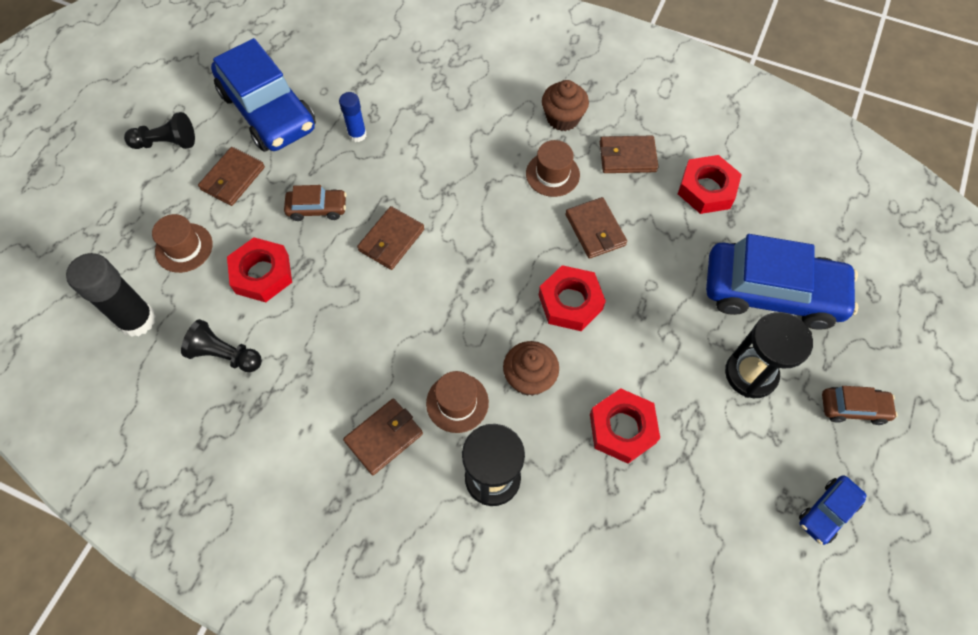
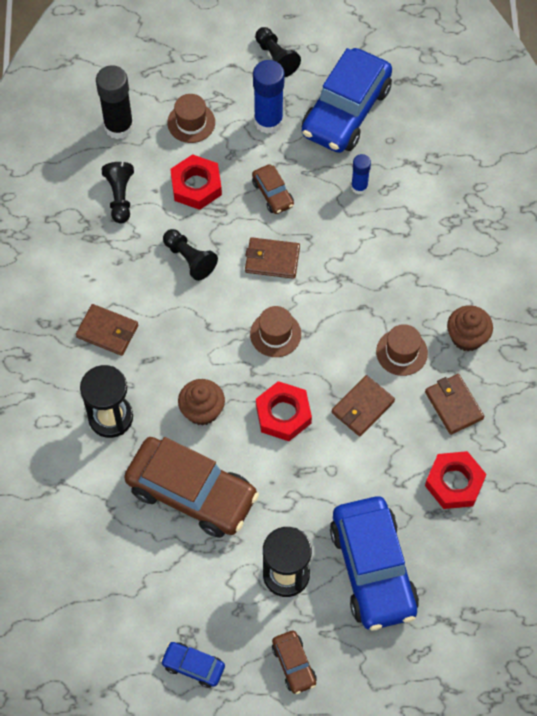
camera: 65 degrees right, 0 degrees up
(233, 178) = (268, 121): brown wallet -> blue glue stick
(344, 316) = (189, 259): none -> black pawn
(457, 402) = (157, 368): brown hat -> brown hat (275, 334)
(622, 428) = (192, 493): red nut -> brown car

